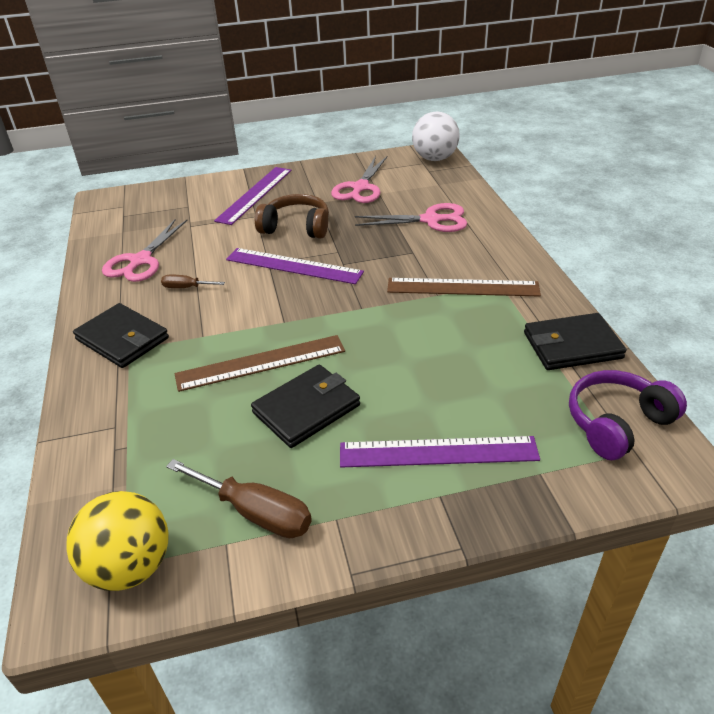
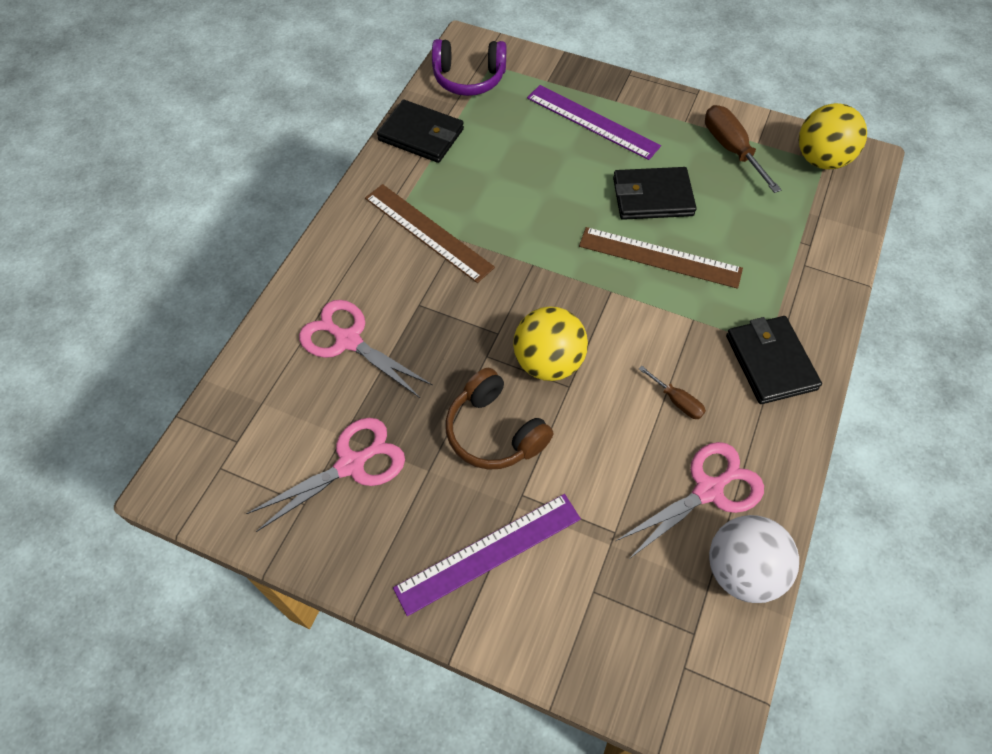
camera: 145 degrees left, 20 degrees up
(293, 266) = (548, 362): purple ruler -> yellow ball
(434, 158) = (195, 466): white ball -> white ball (741, 570)

